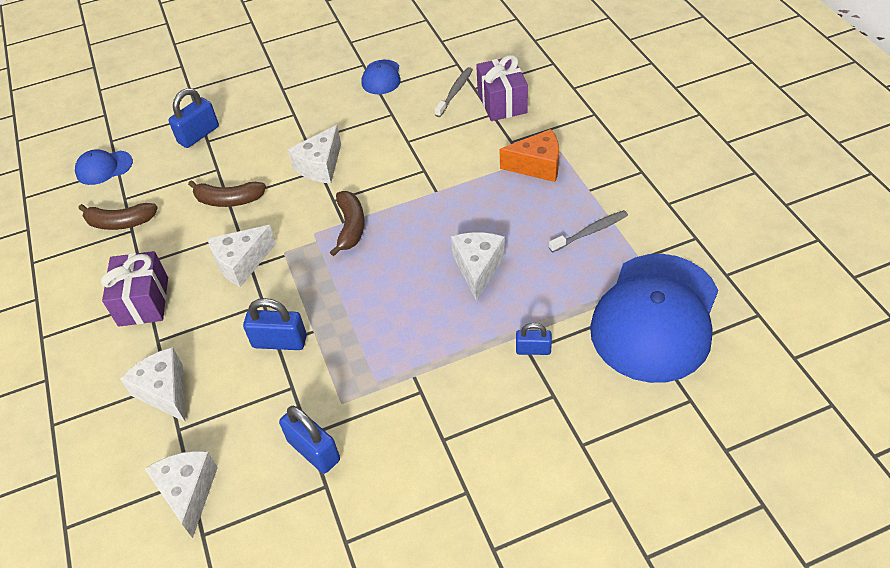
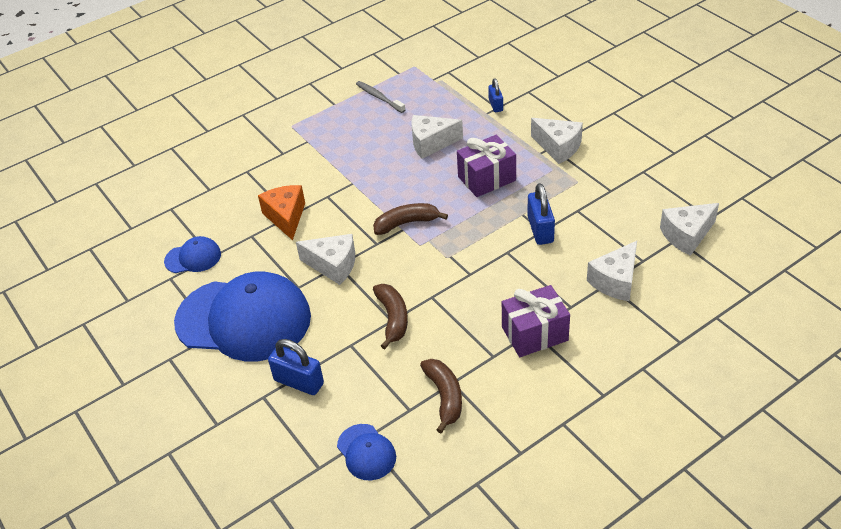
camera: 105 degrees left, 5 degrees down
(242, 263) = (468, 281): white cheese -> white cheese (558, 147)
(314, 450) = (621, 184): blue padlock -> none
(455, 92) = (216, 200): grey toothbrush -> none
(502, 102) = (230, 168): purple gift -> purple gift (486, 178)
(537, 166) = (311, 134): orange cheese -> orange cheese (286, 217)
(655, 317) = (449, 61): blue cap -> blue cap (244, 319)

